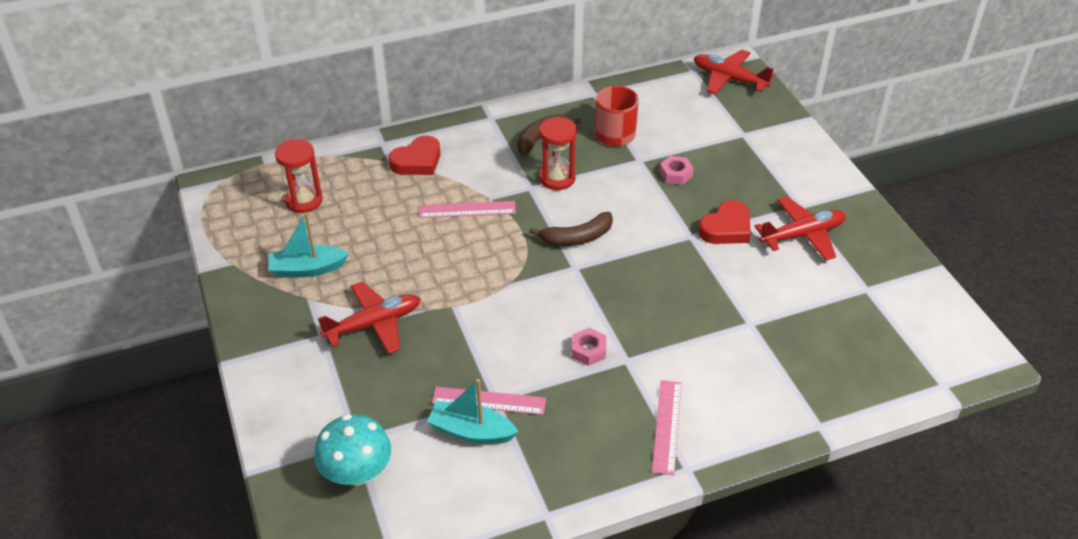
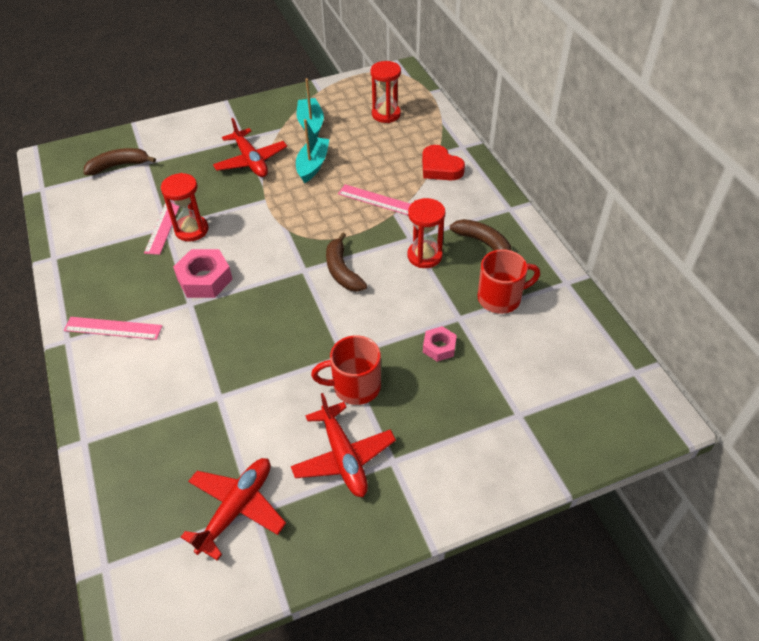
camera: 90 degrees right, 5 degrees up
(356, 472) = (119, 166): turquoise mushroom -> brown banana
(467, 210) = (378, 200): pink ruler -> pink ruler turned 60 degrees counterclockwise
(471, 431) = (138, 216): turquoise boat -> turquoise boat (313, 165)
(503, 372) = (191, 230): none -> red hourglass
(588, 350) = (204, 279): pink nut -> pink nut, size x1.69
(726, 228) = (355, 386): red heart -> red mug
(729, 79) = (629, 408): red plane -> red plane (237, 508)

